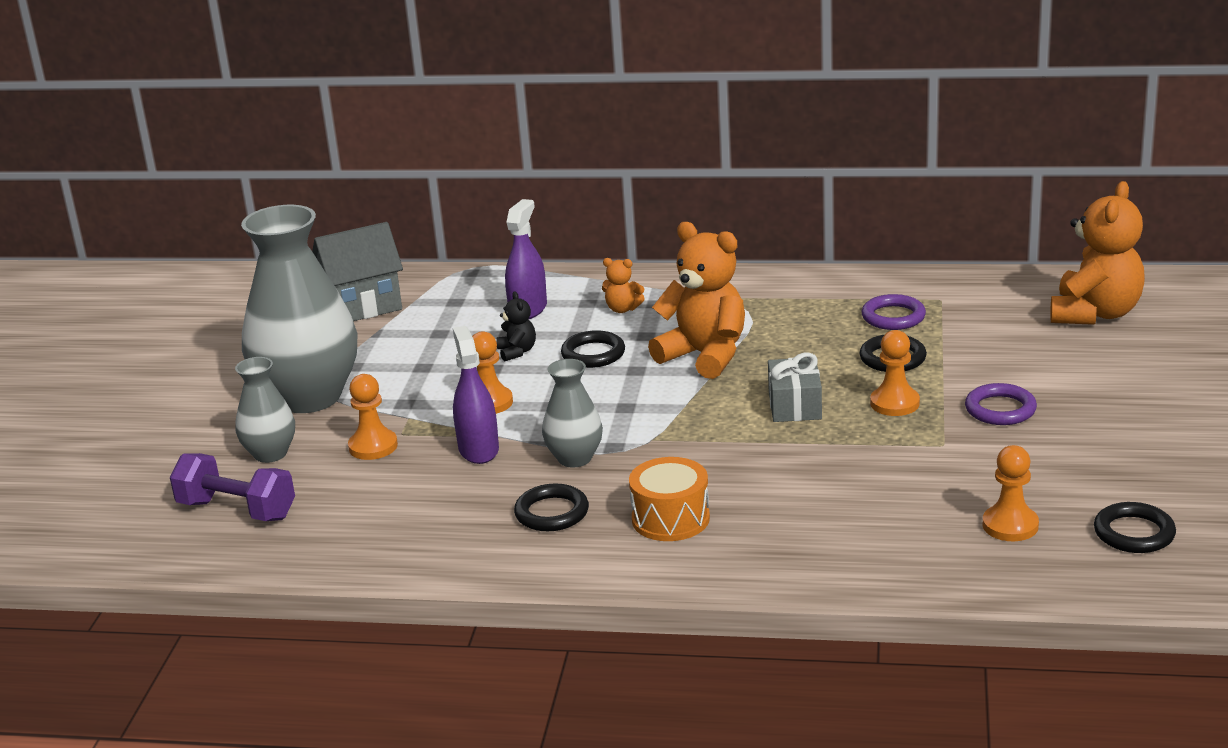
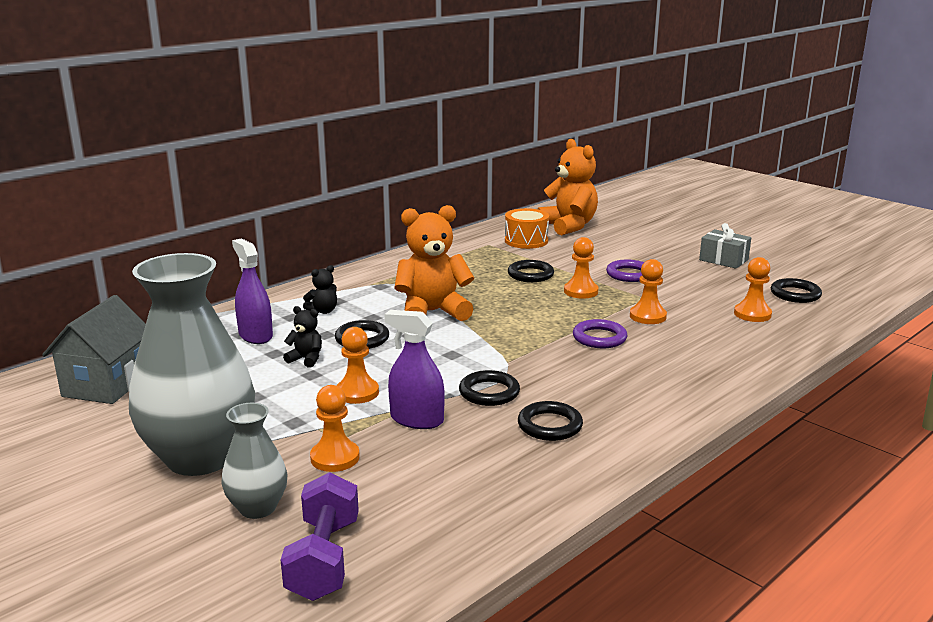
camera: 55 degrees left, 5 degrees down
(237, 510) = (324, 559): purple dumbbell -> purple dumbbell turned 60 degrees counterclockwise
(575, 458) = (489, 392): grey vase -> black ring
(622, 309) = (323, 311): orange teddy bear -> black teddy bear
(670, 519) = (617, 391): orange drum -> orange drum (526, 241)
(794, 405) = (538, 313): grey gift -> grey gift (723, 260)
(890, 466) = (647, 316): none -> orange pawn
(893, 317) = (485, 259): purple ring -> purple ring (599, 338)

